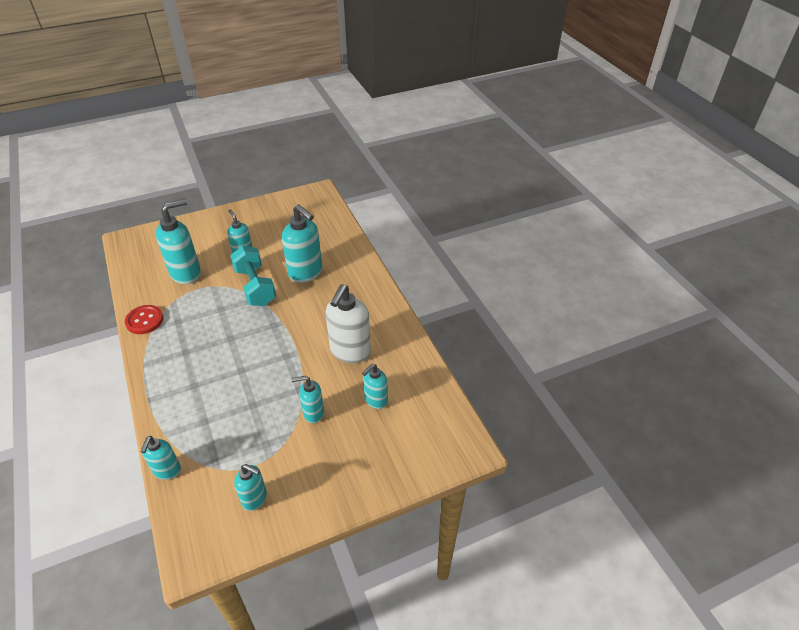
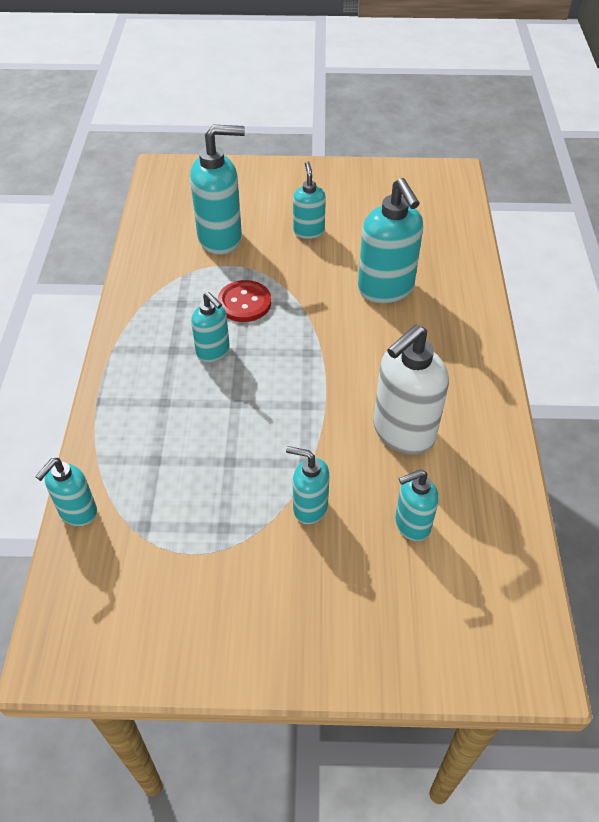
camera: 25 degrees right, 5 degrees up
(144, 320) = (140, 288): red button -> red button (244, 303)
(255, 287) = (305, 287): turquoise dumbbell -> none
(255, 498) = (174, 605): turquoise soap dispenser -> turquoise soap dispenser (213, 352)

